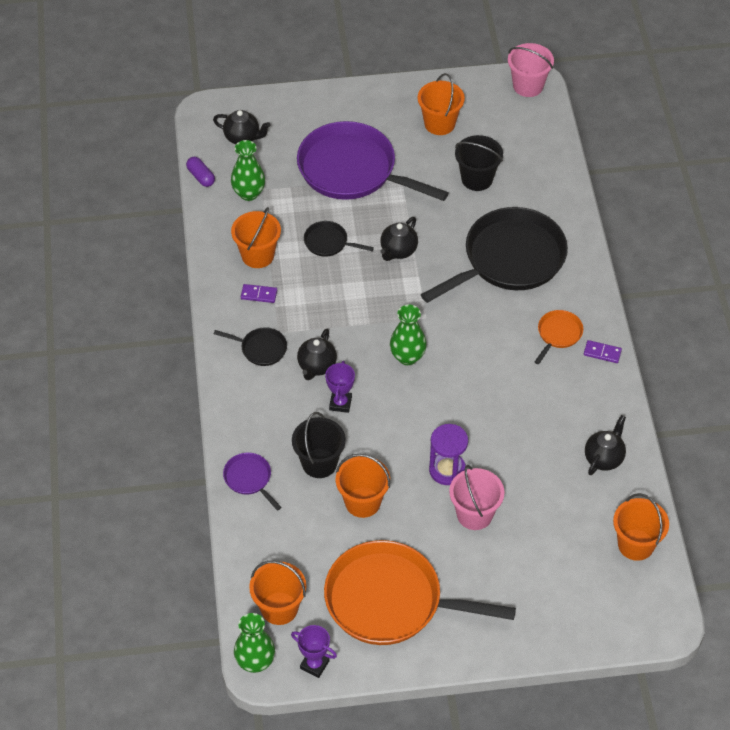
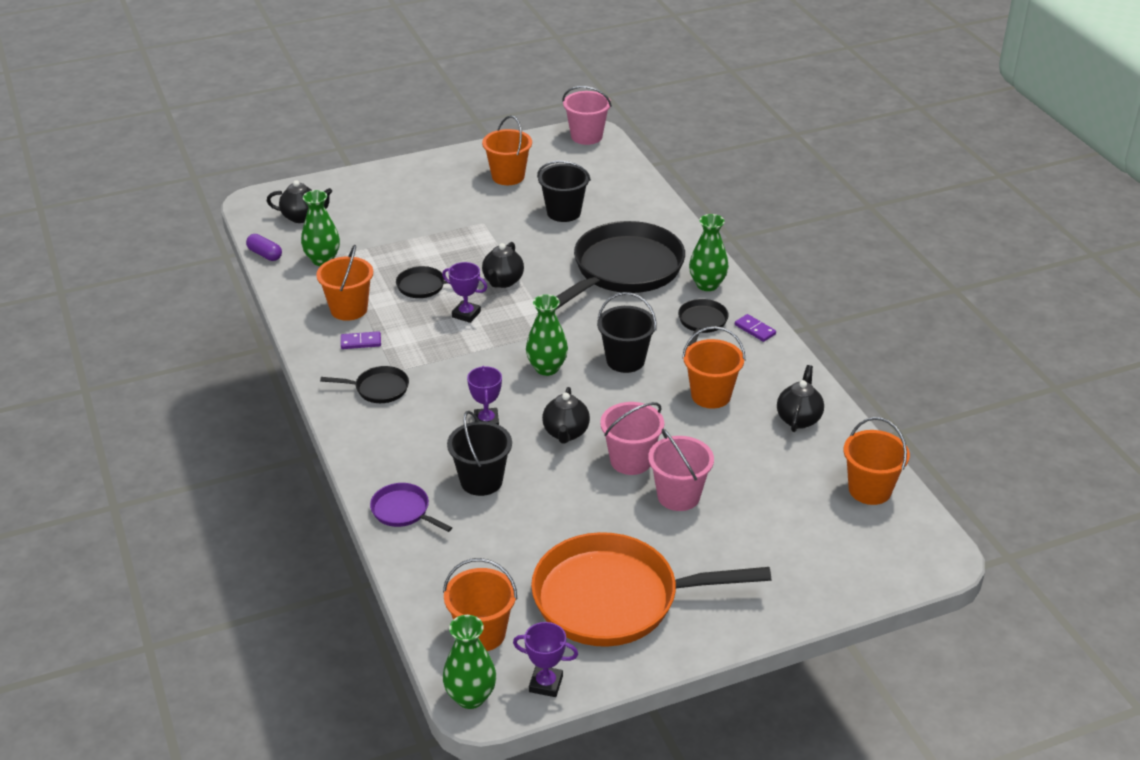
camera: 15 degrees left, 15 degrees down
(316, 366) = (448, 394): black teapot -> black teapot (566, 433)
(352, 170) = (430, 225): purple pan -> none
(356, 282) = (466, 314): none -> purple trophy
(362, 502) = (545, 508): orange bucket -> orange bucket (711, 395)
(447, 470) = (631, 460): purple hourglass -> pink bucket
(477, 363) = (625, 360): none -> black bucket
(558, 334) = (702, 322): orange pan -> black pan
(578, 292) = (707, 285): none -> green vase
(602, 353) = (755, 329): purple domino -> purple domino turned 45 degrees clockwise

